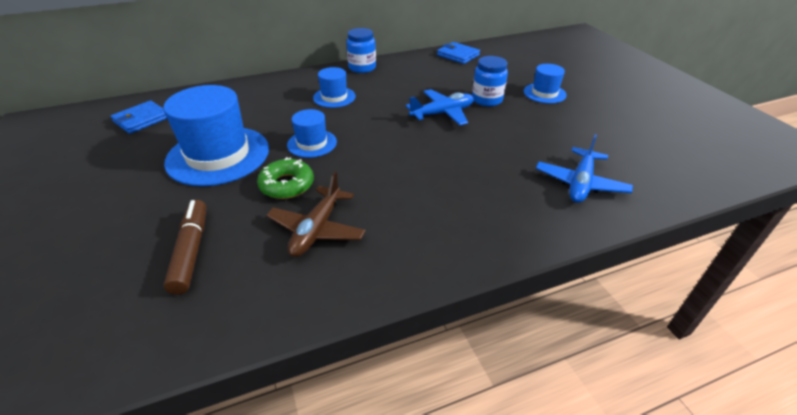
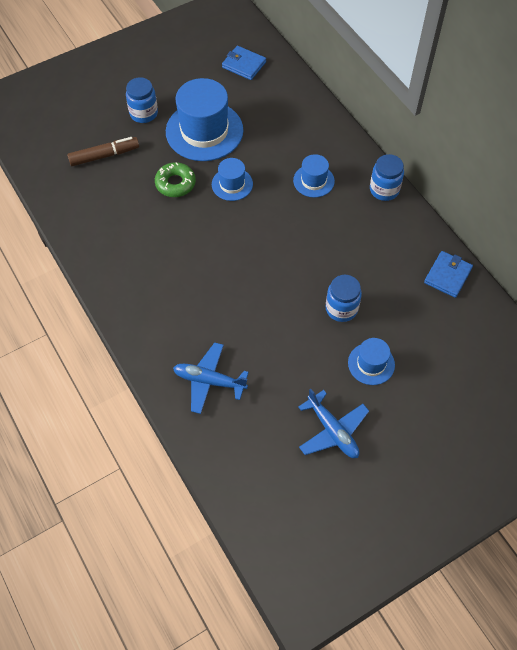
camera: 80 degrees right, 20 degrees up
(143, 203) = (143, 113): none -> blue jar
(317, 229) = (131, 213): brown plane -> none
(442, 113) = (303, 272): blue plane -> blue plane (332, 430)

